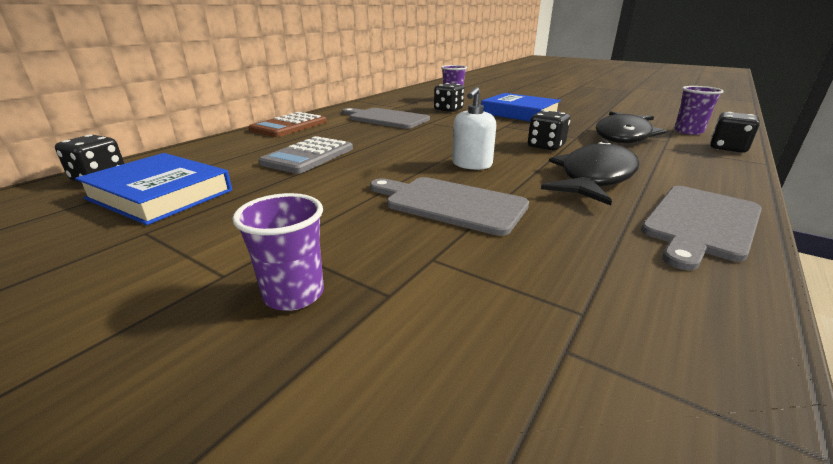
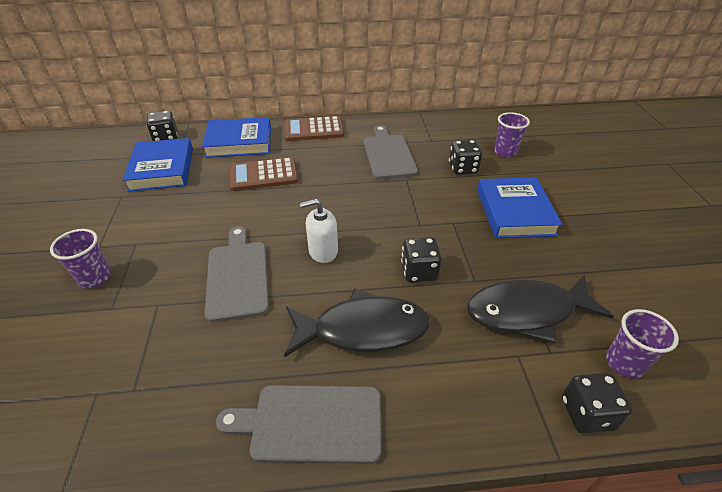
camera: 50 degrees right, 15 degrees up
(224, 151) = (239, 142): none -> blue book
(308, 156) = (264, 175): grey calculator -> brown calculator

